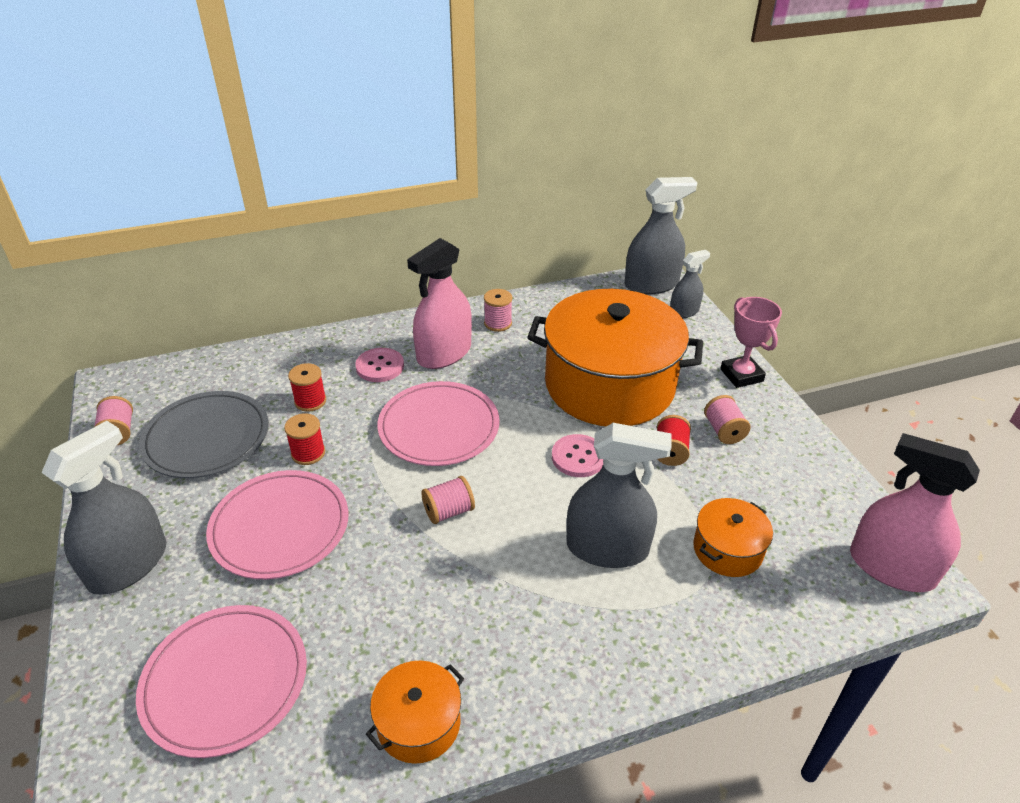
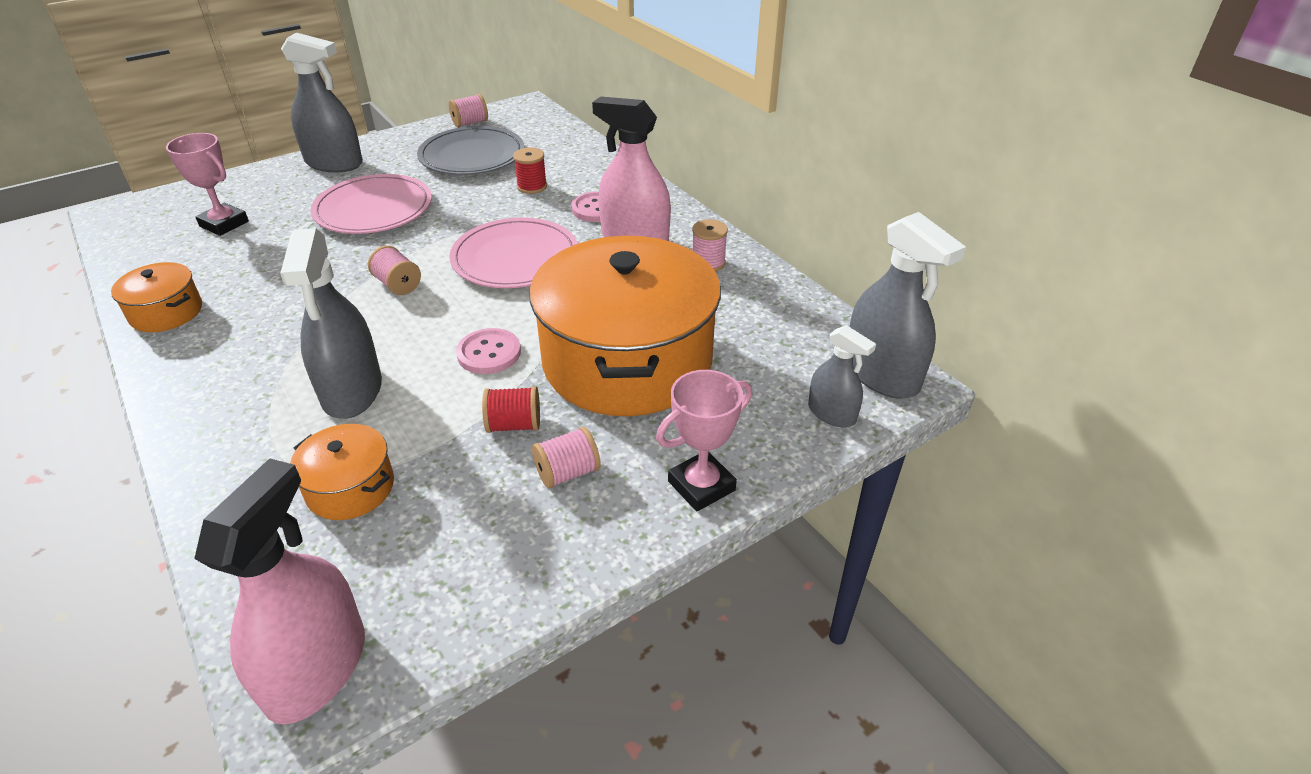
camera: 75 degrees right, 0 degrees up
(225, 681) = (224, 224): pink plate -> pink trophy
(308, 453) = (463, 201): red spool -> none

